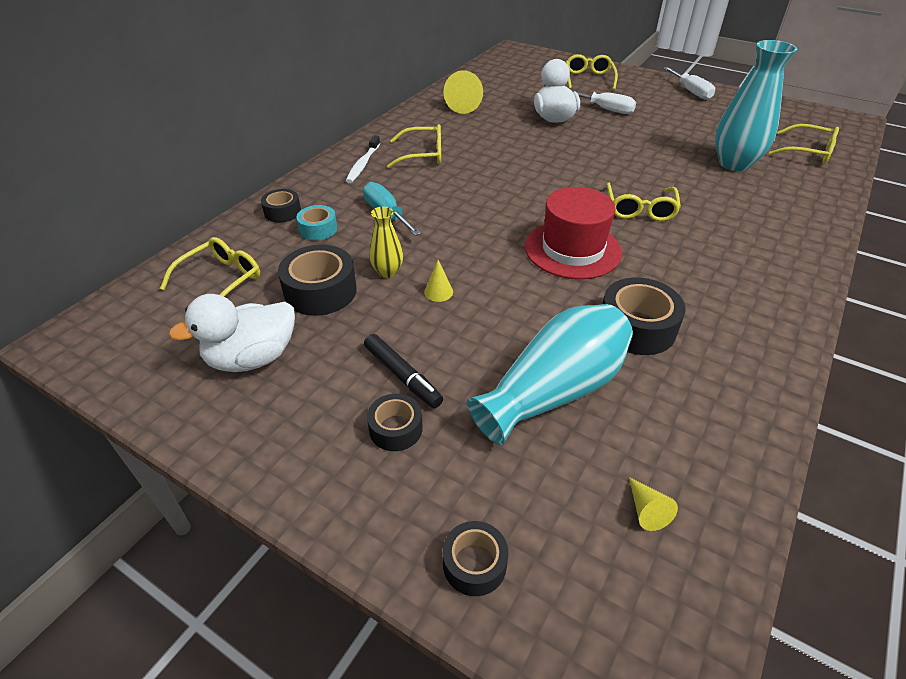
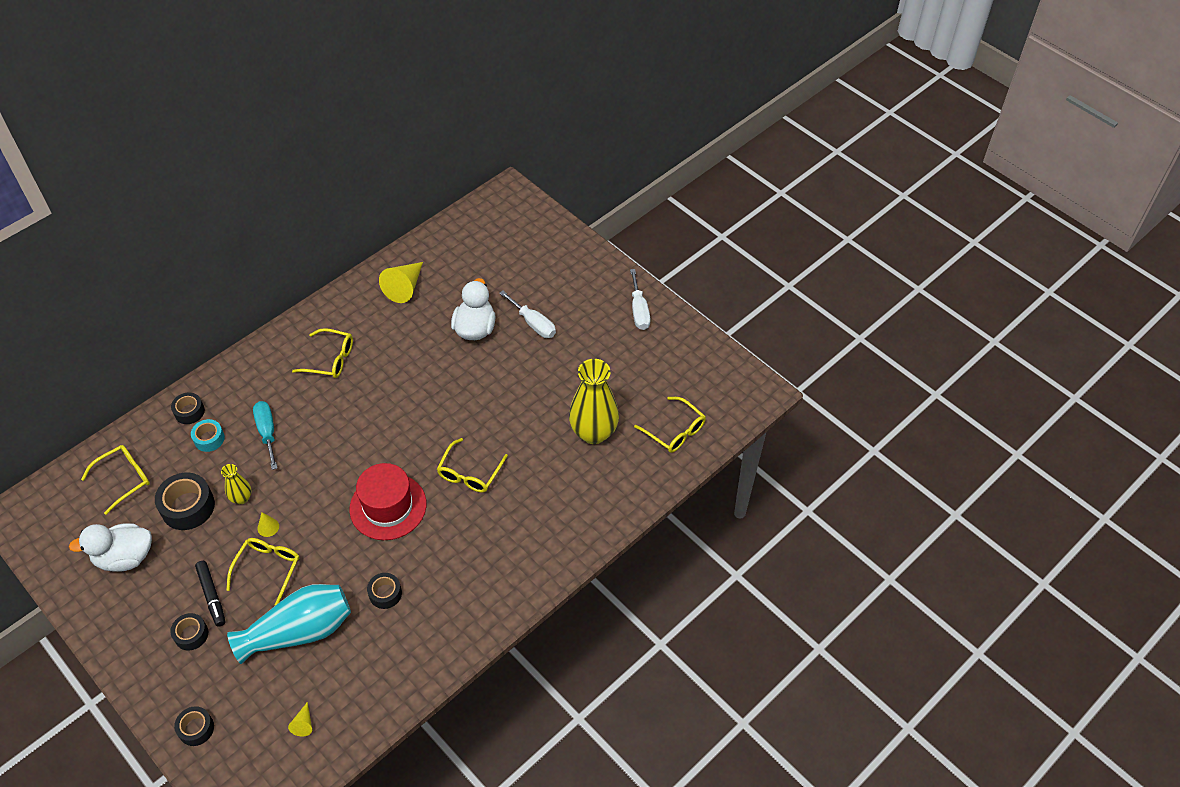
camera: 15 degrees right, 10 degrees up
(363, 164) = (275, 362): white toothbrush -> none
(588, 79) = (551, 266): yellow glasses -> yellow glasses (268, 569)
(636, 327) = (385, 593): black tape -> black tape, size x0.59
(734, 164) = (593, 432): turquoise vase -> yellow vase

